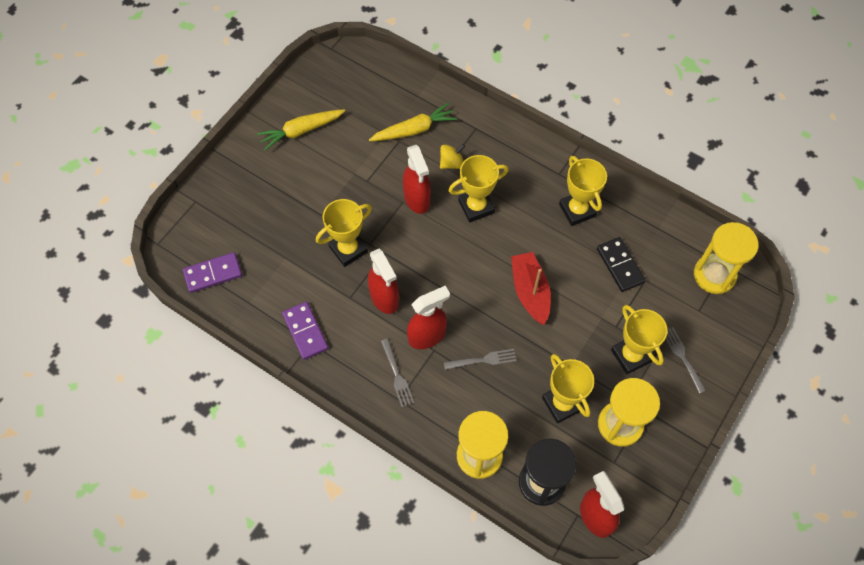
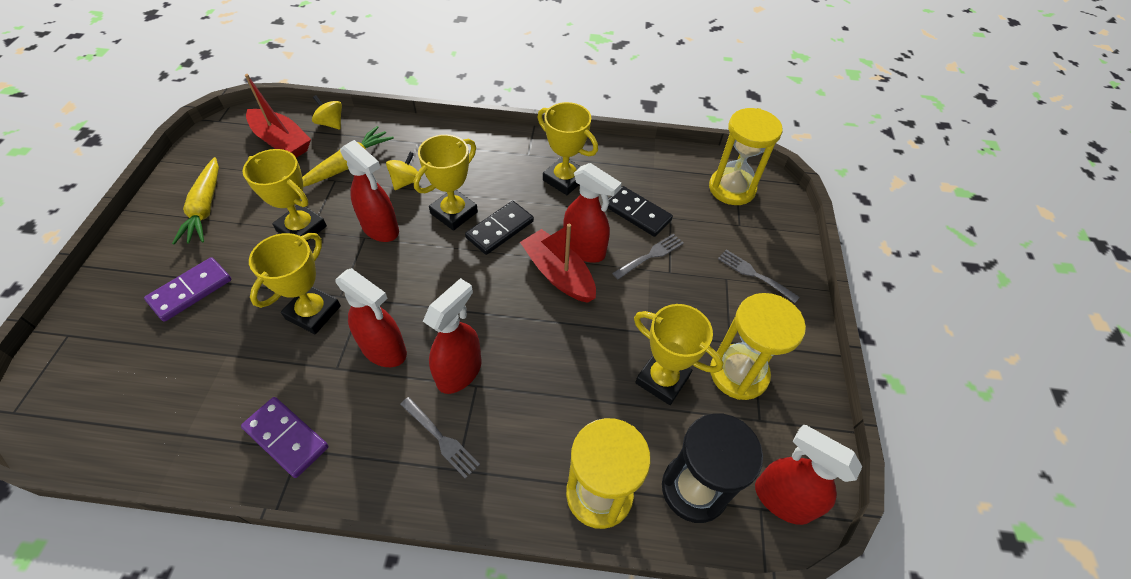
camera: 30 degrees left, 10 degrees down
(213, 273) = (116, 418): purple domino -> purple domino (190, 291)
(301, 131) = (205, 208): yellow carrot -> yellow carrot turned 45 degrees counterclockwise
(372, 87) = (281, 141): none -> red boat
(414, 82) = (331, 123): none -> yellow spinning top
(483, 360) = (543, 370): grey fork -> grey fork (650, 255)
(504, 235) = (500, 229): none -> black domino
(560, 280) = (584, 249): none -> red spray bottle
(631, 355) = (703, 295): yellow trophy -> yellow trophy (301, 229)

